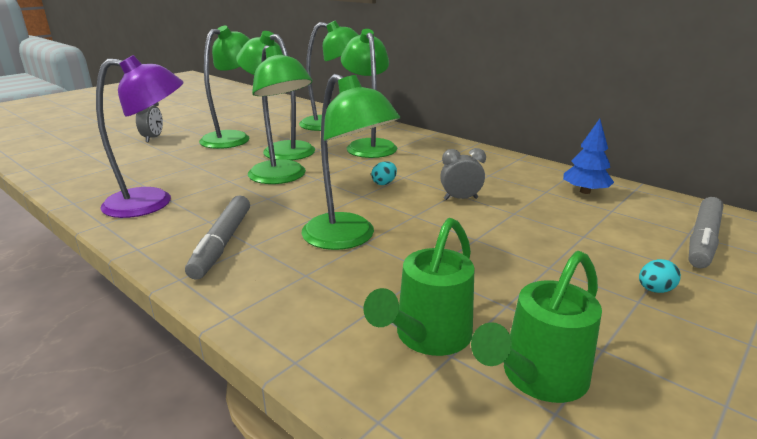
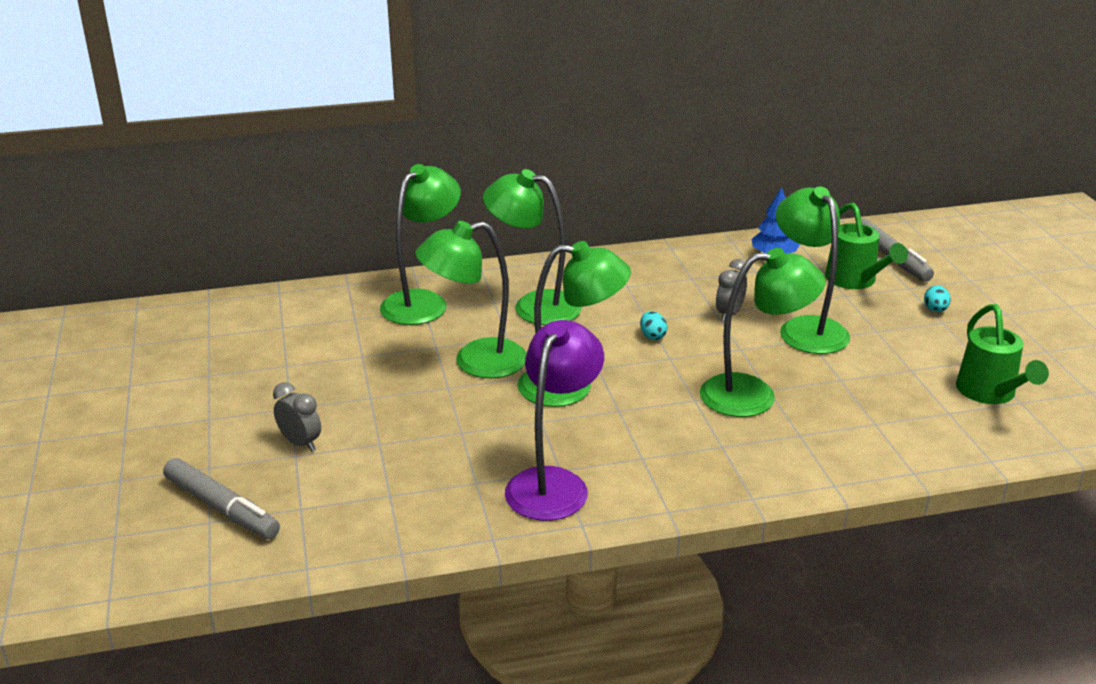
camera: 55 degrees left, 5 degrees up
(222, 243) = (702, 461): grey marker -> grey marker (221, 508)
(233, 138) = (384, 382): green lamp -> green lamp (806, 328)
(427, 337) = (924, 413): green watering can -> green watering can (855, 281)

